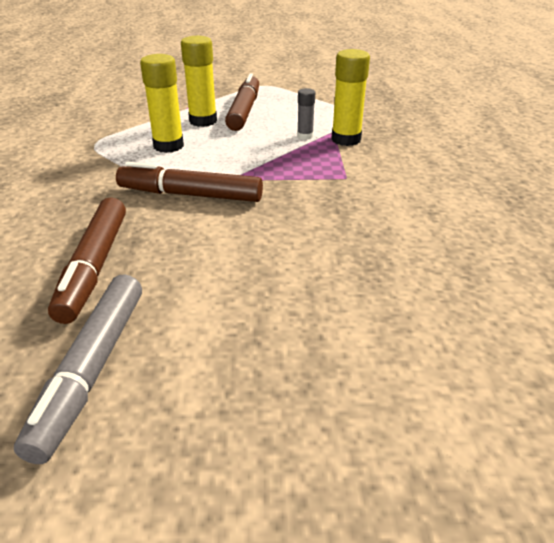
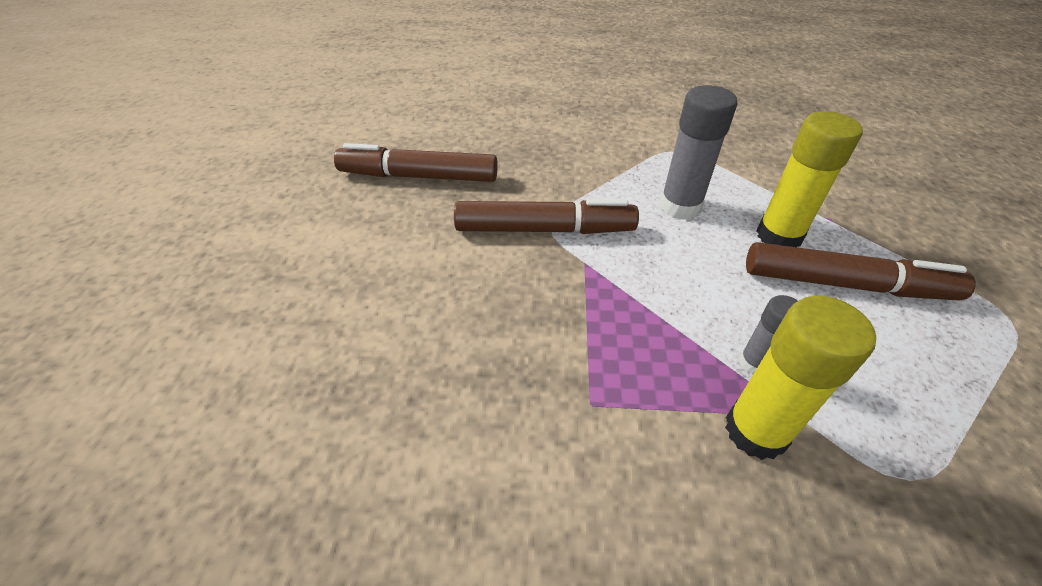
camera: 95 degrees right, 10 degrees up
(92, 369) = (288, 189): grey marker -> none
(168, 146) = (680, 206): yellow glue stick -> grey glue stick
(190, 195) = (544, 229): brown marker -> brown marker turned 75 degrees clockwise

